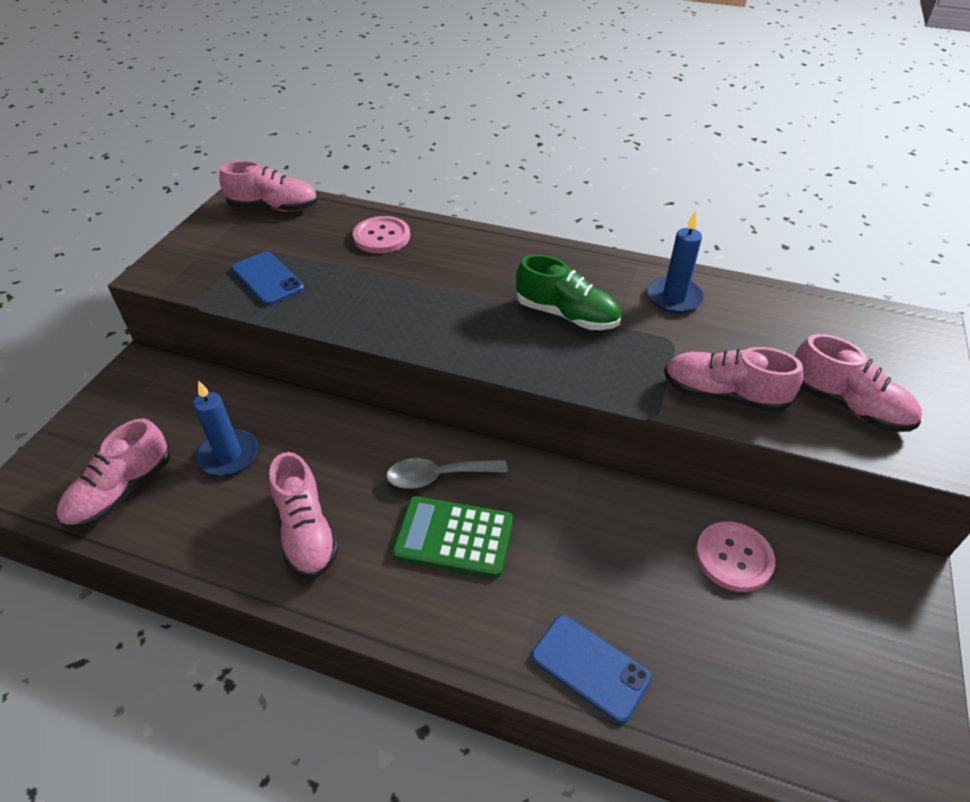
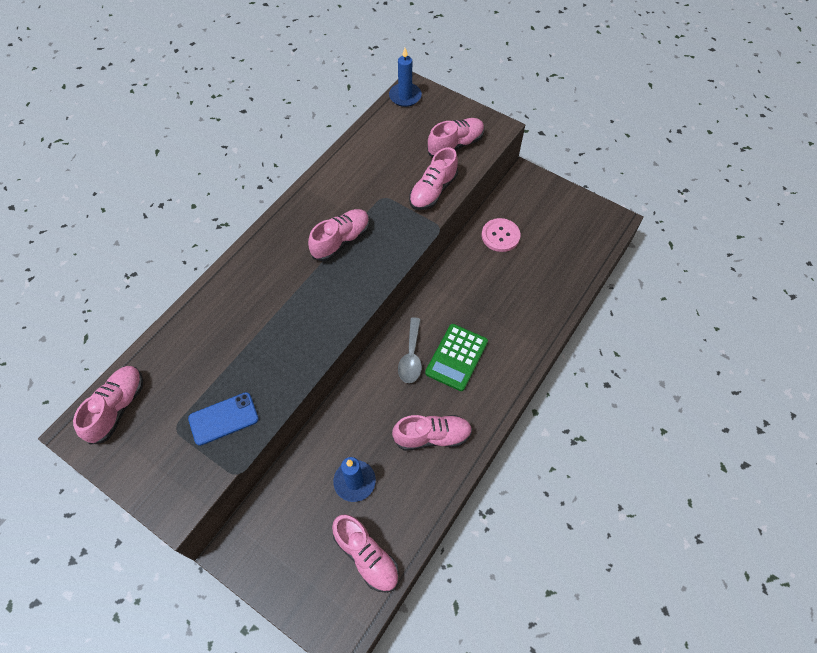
camera: 75 degrees left, 15 degrees up
(381, 237) = (203, 331): pink button -> none
(566, 315) = (341, 241): green shoe -> pink shoe
(590, 667) = (544, 315): blue phone -> none
(674, 297) = (346, 182): blue candle -> blue candle (405, 96)

